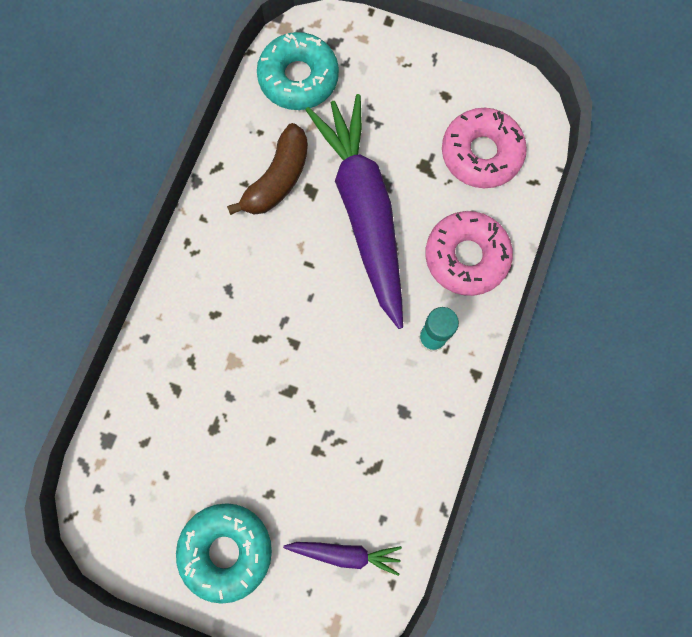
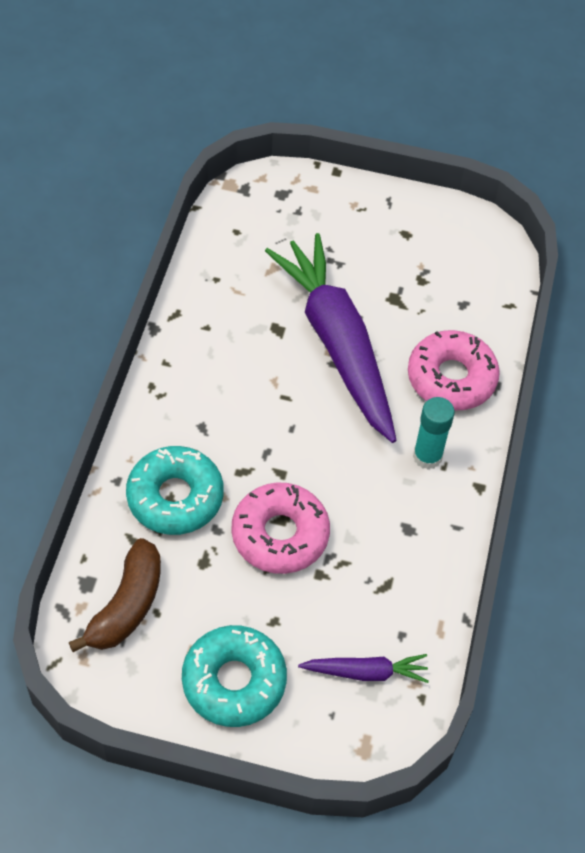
camera: 10 degrees left, 20 degrees down
(277, 179) = (241, 320): brown banana -> brown banana (127, 605)
(298, 78) = (250, 227): turquoise donut -> turquoise donut (175, 497)
(481, 153) = (451, 283): pink donut -> pink donut (280, 534)

